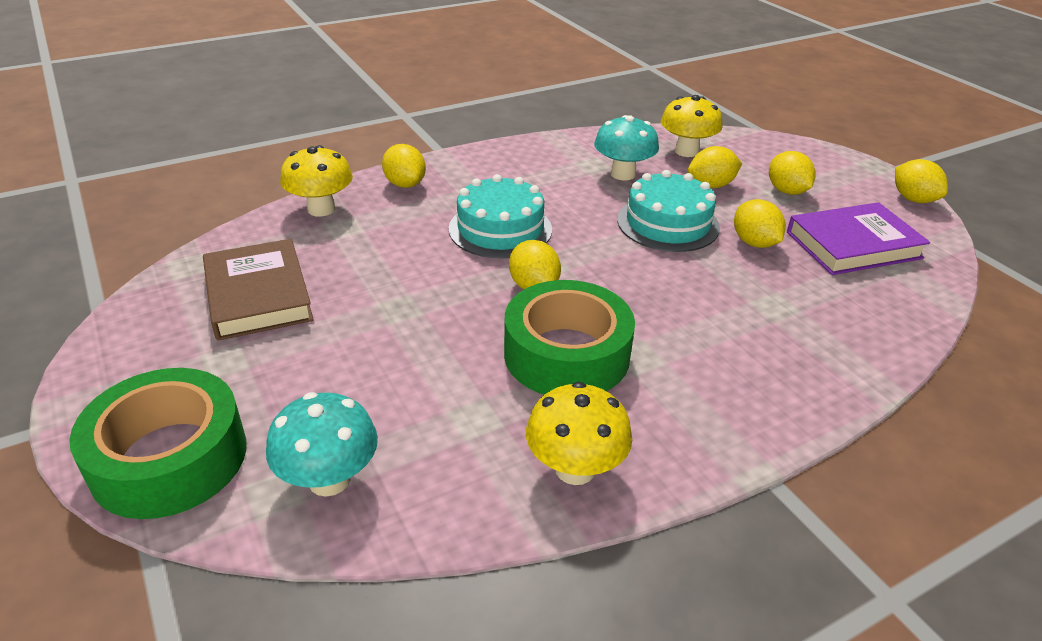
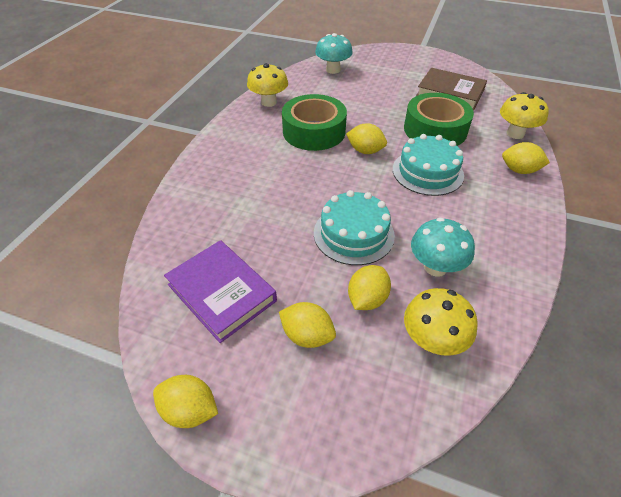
camera: 140 degrees right, 10 degrees up
(169, 458) = (379, 55): green tape -> green tape (435, 130)
(754, 243) = (288, 250): yellow lemon -> none
(853, 245) = (221, 293): purple book -> purple book turned 75 degrees counterclockwise

